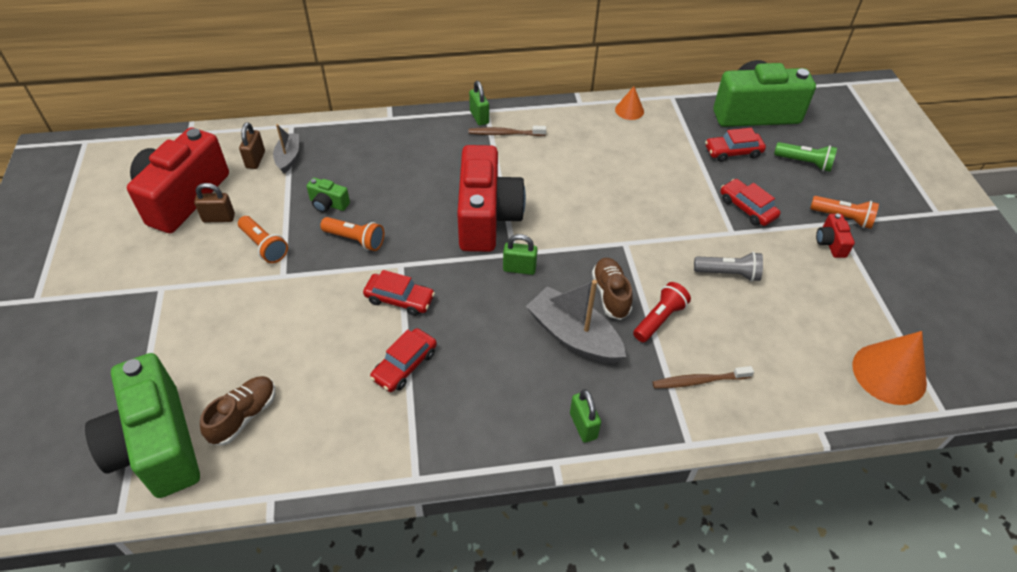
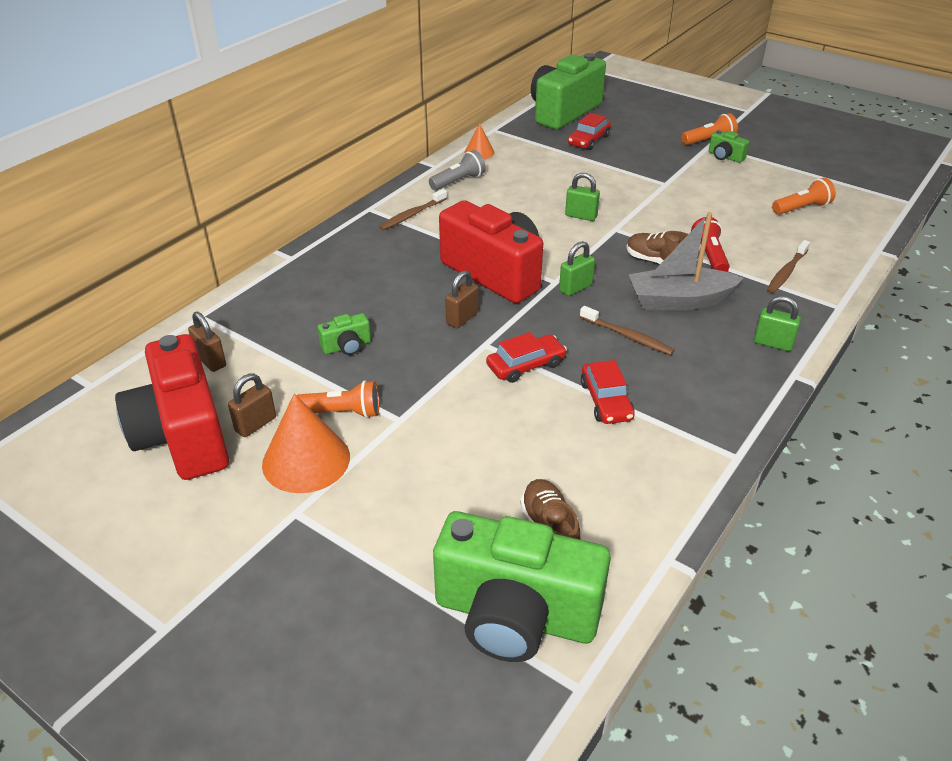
camera: 45 degrees left, 10 degrees down
(288, 157) = (243, 339): grey boat -> none
(355, 240) = (417, 354): orange flashlight -> orange flashlight (802, 208)
(416, 235) = (462, 318): none -> brown padlock
(479, 117) = (371, 216): green padlock -> green padlock (581, 216)
(493, 333) = (627, 336): none -> brown toothbrush
(728, 273) = (702, 206): grey flashlight -> grey flashlight (458, 181)
(747, 208) = (651, 165): red car -> none
(804, 163) = (639, 123): green flashlight -> none
(830, 243) = (725, 157): red camera -> green camera
(889, 373) = (860, 201): orange cone -> orange cone (306, 460)

